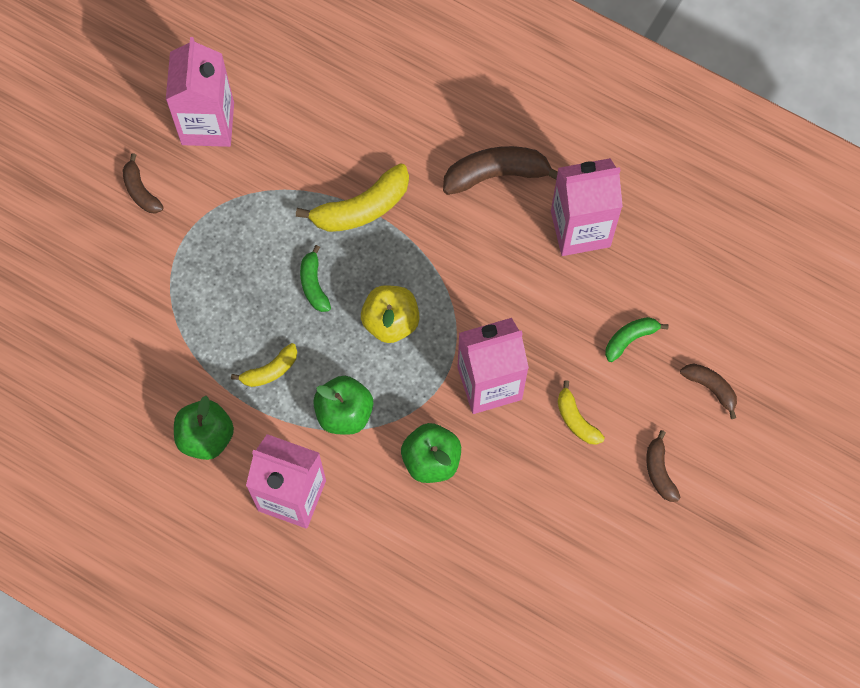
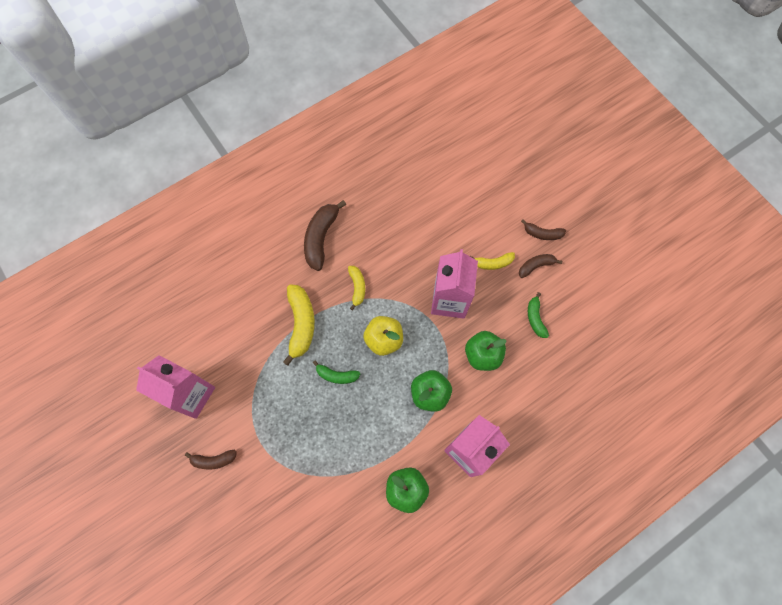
camera: 65 degrees left, 0 degrees up
(270, 370) = (381, 428): yellow banana -> yellow banana (357, 287)
(580, 229) = (378, 208): pink carton -> none
(630, 339) = (457, 213): green banana -> green banana (535, 318)
(711, 388) = (505, 186): brown banana -> brown banana (536, 266)

